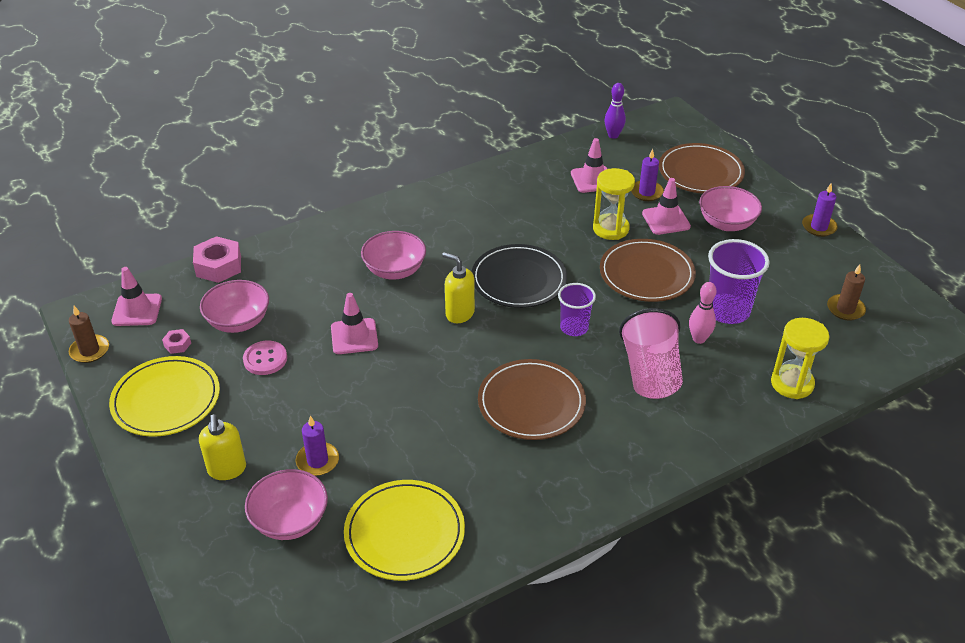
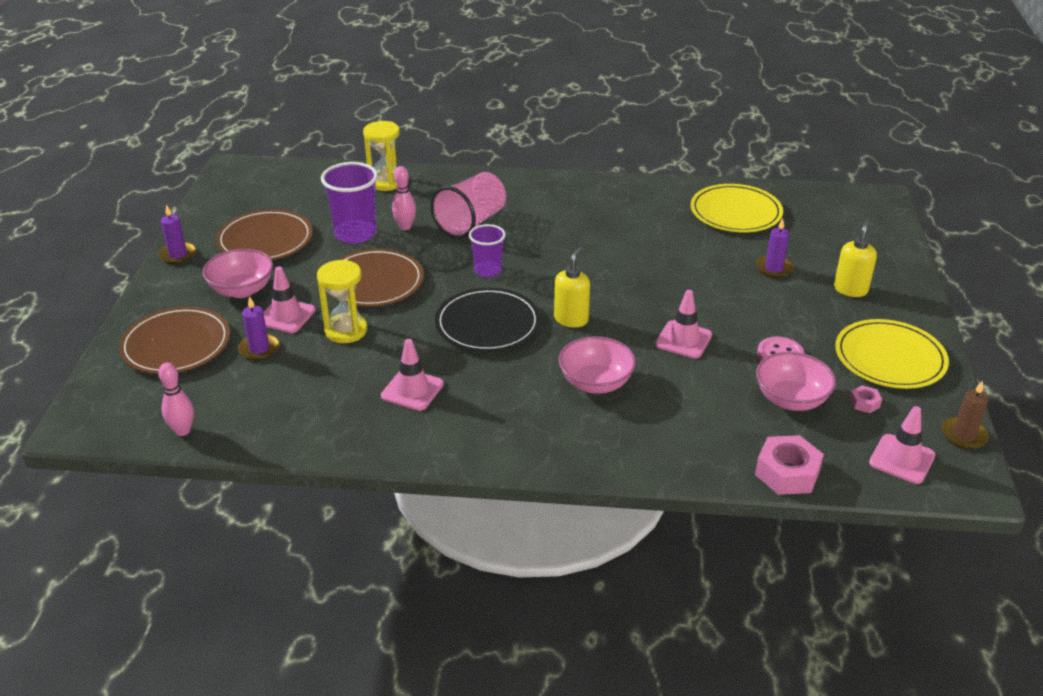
camera: 145 degrees left, 5 degrees down
(290, 521) = (814, 245): pink bowl -> none
(459, 313) = (571, 319): yellow soap dispenser -> yellow soap dispenser turned 135 degrees counterclockwise
(531, 403) = (579, 240): brown plate -> brown plate (265, 240)
(592, 179) = (287, 387): pink traffic cone -> pink traffic cone (412, 390)
(613, 135) = (183, 431): purple bowling pin -> pink bowling pin
(845, 309) = (273, 201): brown candle -> none

